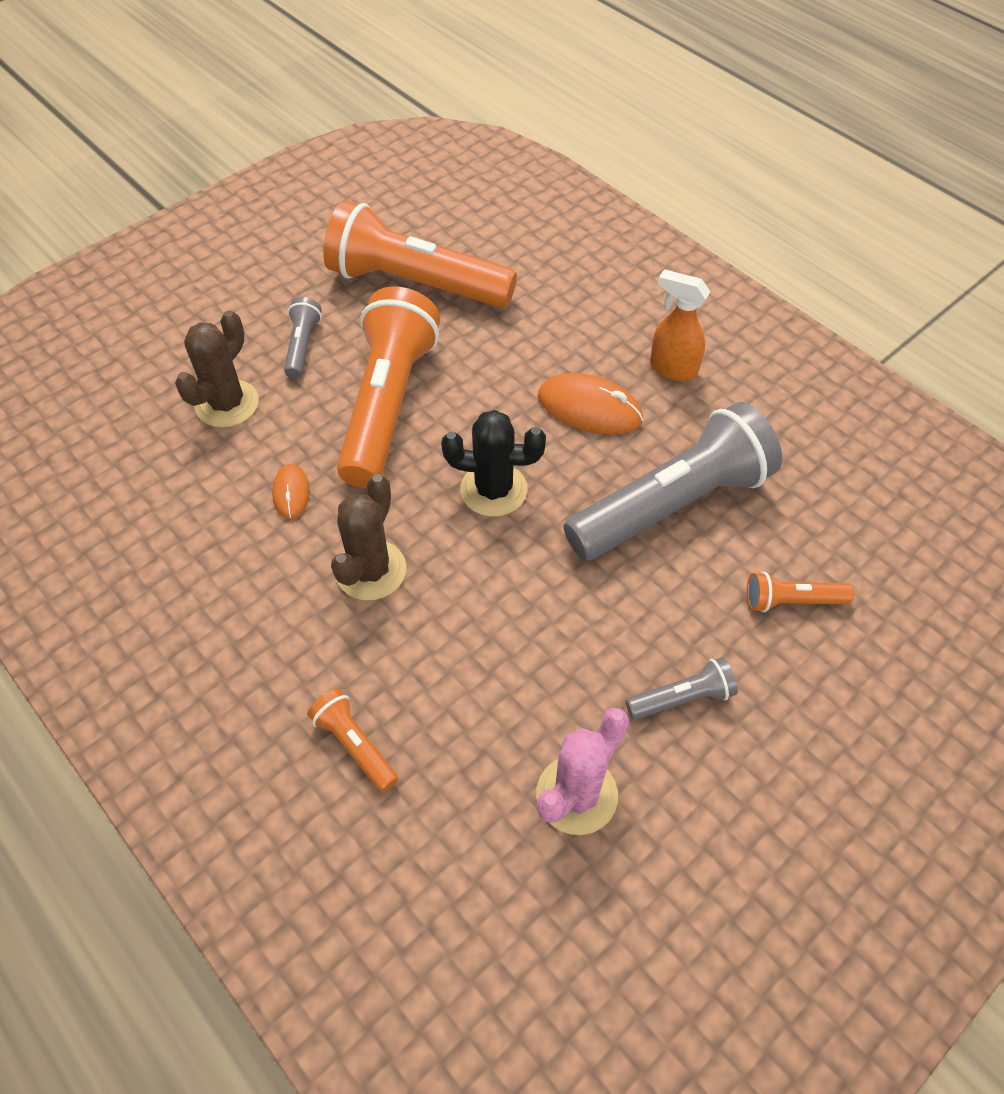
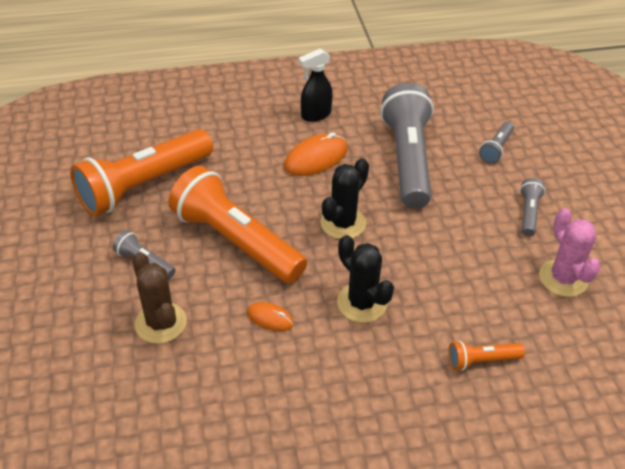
camera: 60 degrees left, 10 degrees down
(371, 570) = (361, 303): brown cactus -> black cactus
(672, 369) = (315, 115): orange spray bottle -> black spray bottle
(791, 601) = (496, 148): orange flashlight -> grey flashlight

